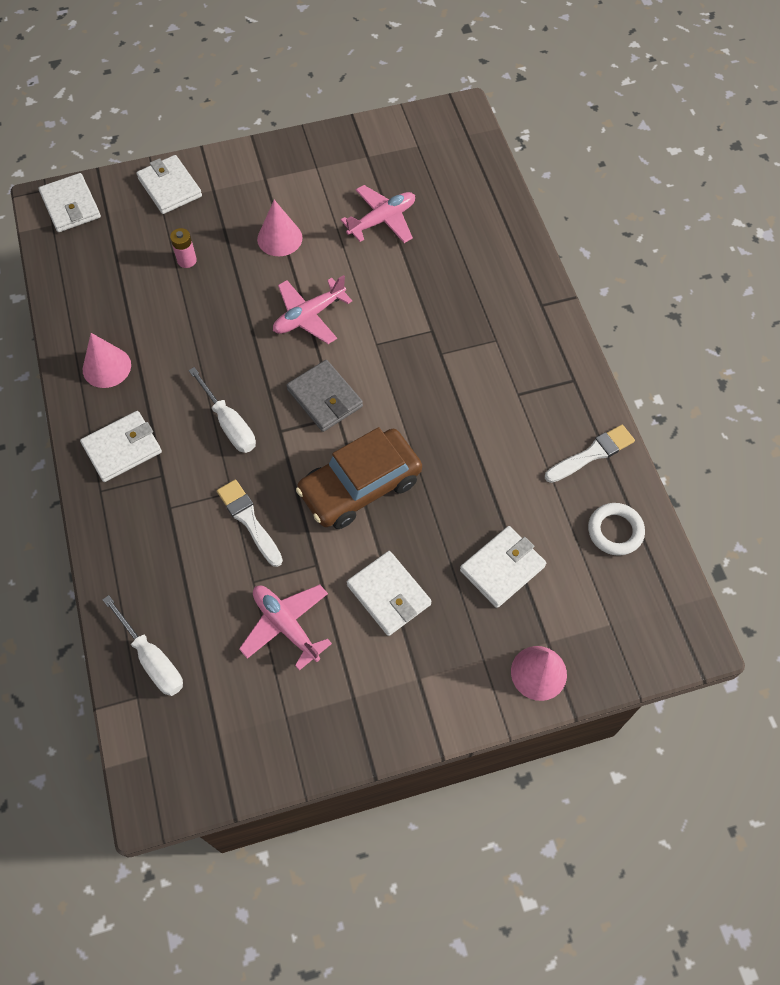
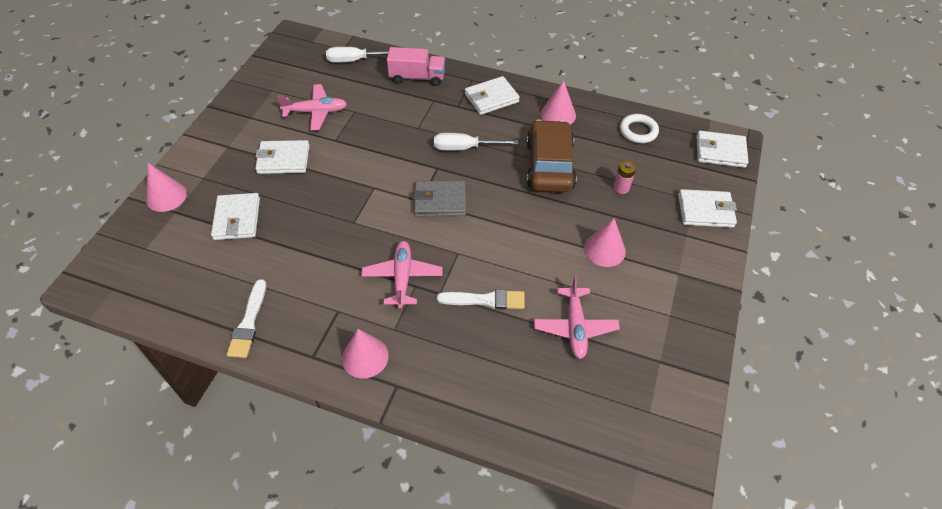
camera: 125 degrees right, 10 degrees down
(122, 448) = (491, 98): white wallet -> white wallet turned 60 degrees clockwise
(137, 556) = (417, 77): none -> pink truck
(249, 520) = (392, 126): white brush -> white brush (485, 300)
(309, 316) = (515, 228): pink plane -> pink plane (402, 277)
(360, 486) = (361, 184): brown car -> brown car (549, 165)
(539, 342) = (365, 357): none -> pink cone
(615, 531) = (188, 294): white ring -> white ring (638, 131)

